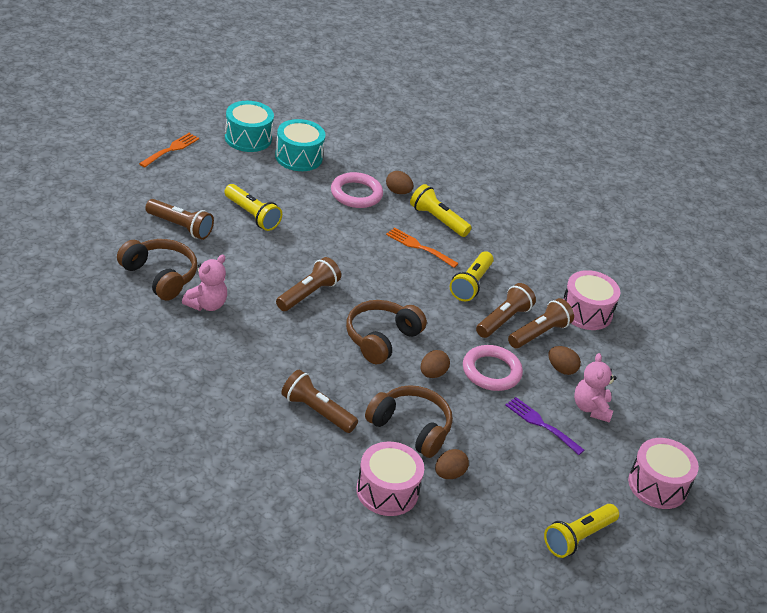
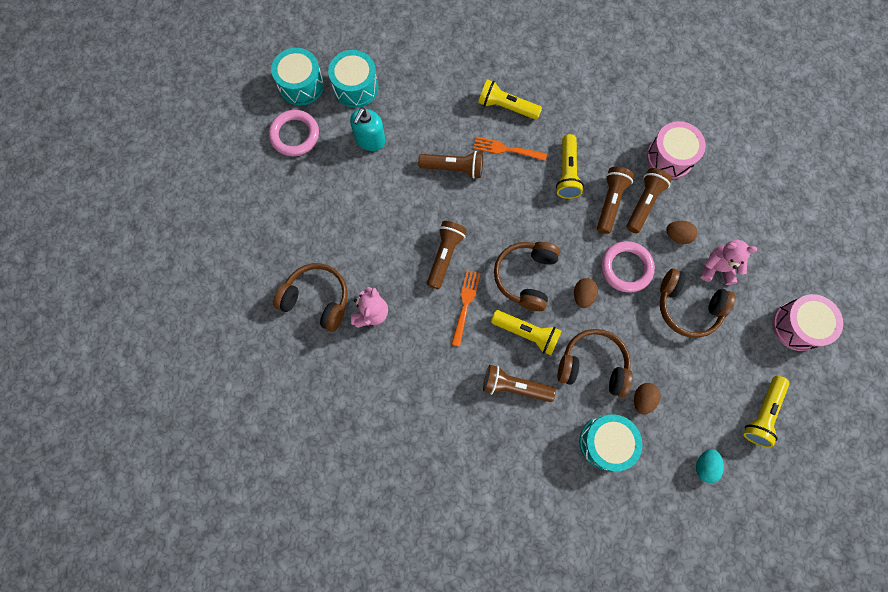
camera: 15 degrees left, 35 degrees up
(171, 149) = (244, 135): orange fork -> orange fork (465, 304)
(180, 227) = (302, 230): brown flashlight -> brown flashlight (454, 168)
(252, 215) = (353, 184): yellow flashlight -> yellow flashlight (526, 333)
(288, 194) = (370, 140): none -> turquoise soap dispenser
(356, 194) = (425, 109): pink ring -> pink ring (295, 135)
(387, 491) = (605, 442): pink drum -> turquoise drum
(398, 192) = (458, 88): brown egg -> none
(487, 553) = (704, 466): none -> turquoise egg
(541, 424) = (687, 307): purple fork -> brown headphones
(591, 408) = (717, 268): pink teddy bear -> pink teddy bear turned 120 degrees clockwise

